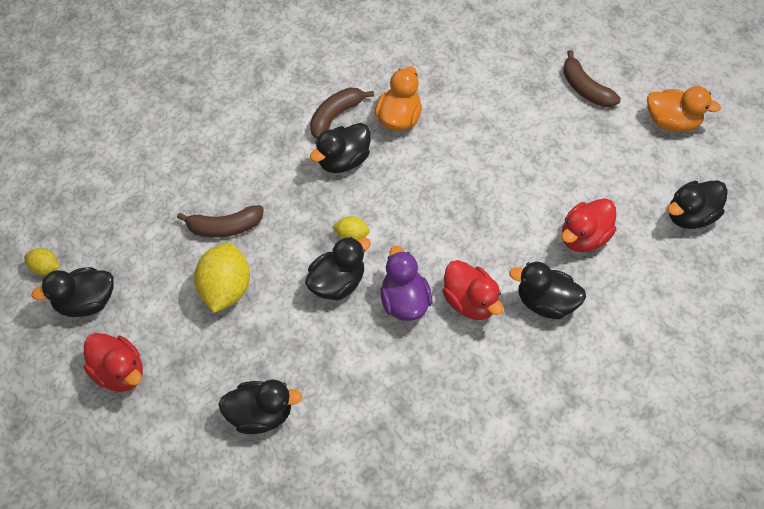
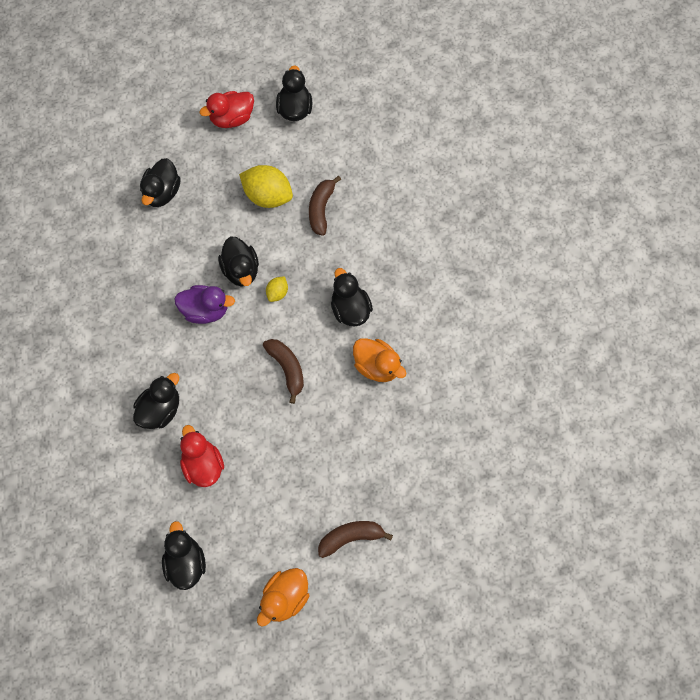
camera: 110 degrees right, 10 degrees up
(45, 268) = (333, 90): yellow lemon -> none
(336, 115) = (398, 318): brown banana -> brown banana (287, 369)
(470, 302) = (185, 356): red duck -> none

